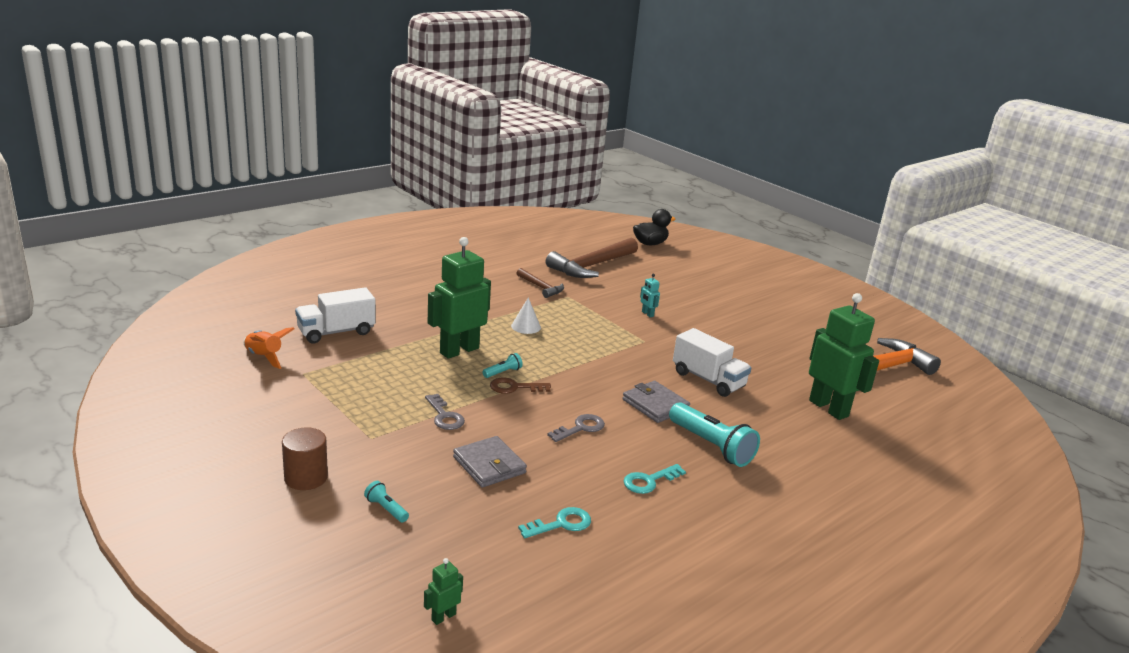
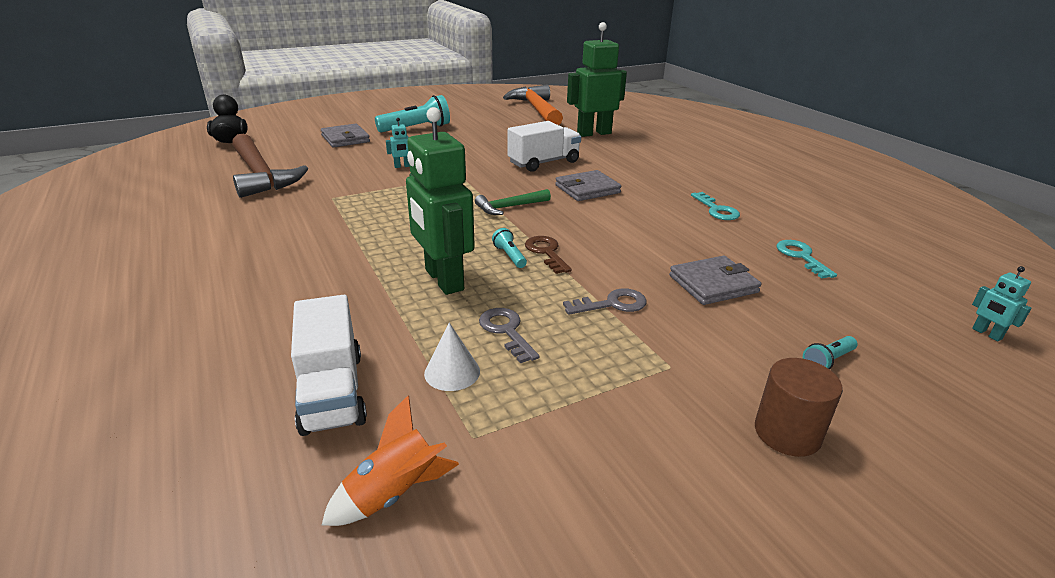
camera: 75 degrees left, 5 degrees up
(443, 617) = (986, 334): green robot -> turquoise robot
(514, 387) = (546, 252): brown key -> brown key turned 150 degrees clockwise
(526, 326) = (397, 230): white cone -> white cone (452, 372)
(541, 287) = (295, 209): brown hammer -> none
(580, 428) = (632, 227): grey key -> grey key (506, 331)
(590, 367) = (509, 207): none -> green hammer
(692, 283) = (345, 139): none -> grey wallet
(711, 446) = (655, 179): turquoise flashlight -> turquoise flashlight (417, 128)

